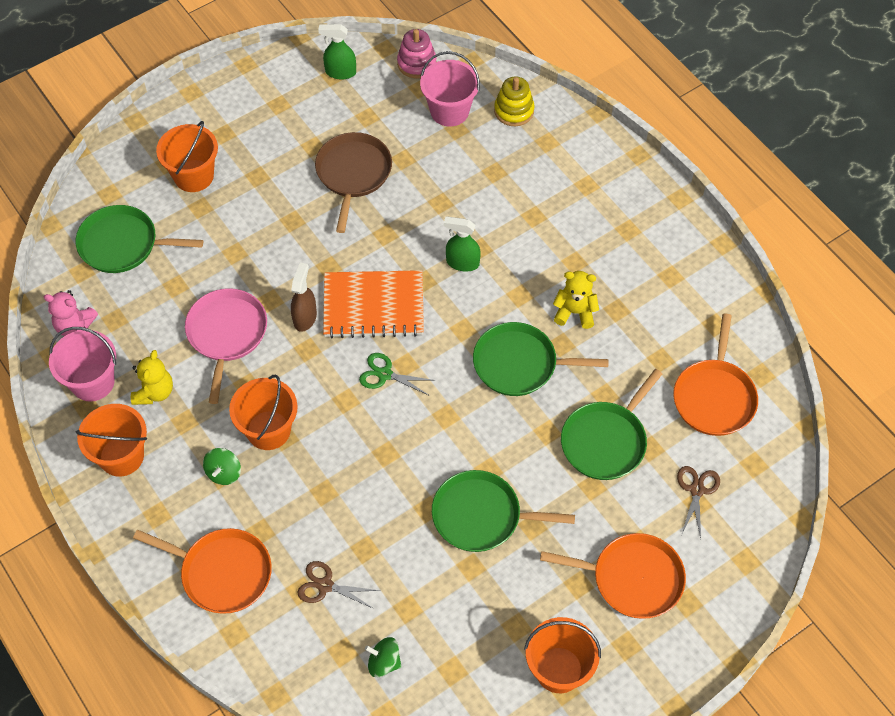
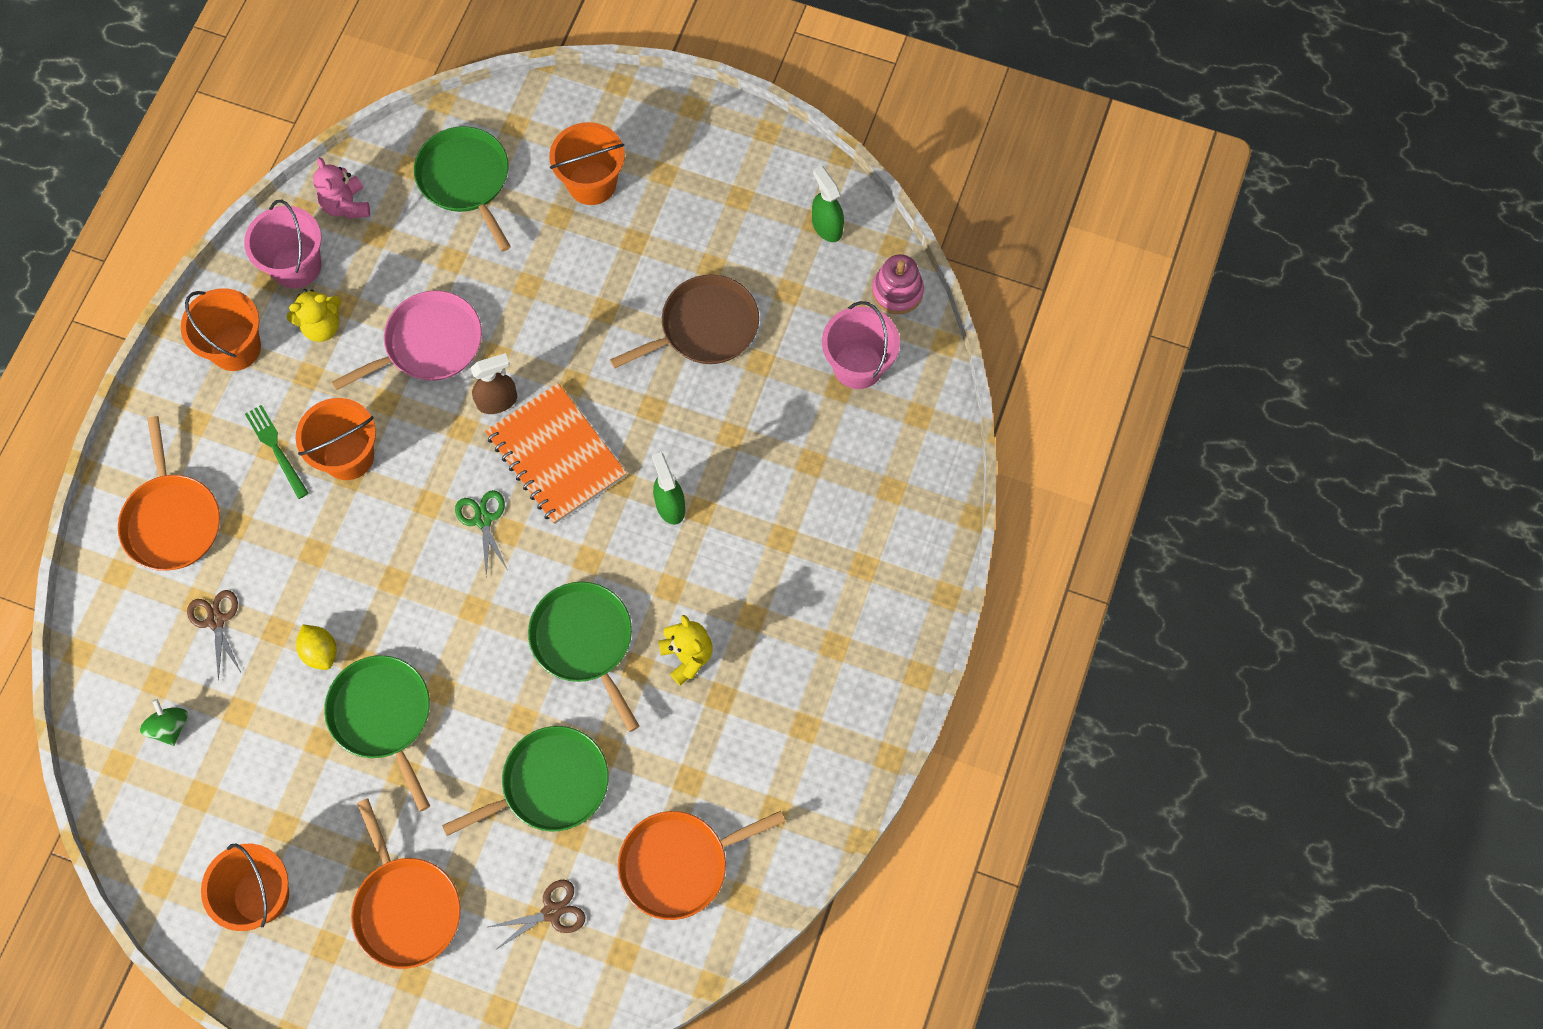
camera: 55 degrees right, 10 degrees up
(224, 473) = (276, 448): green spinning top -> green fork
(403, 529) = (320, 652): none -> yellow lemon
(514, 111) = (908, 429): yellow stacking toy -> none
(606, 441) = (550, 784): green pan -> green pan turned 150 degrees clockwise

